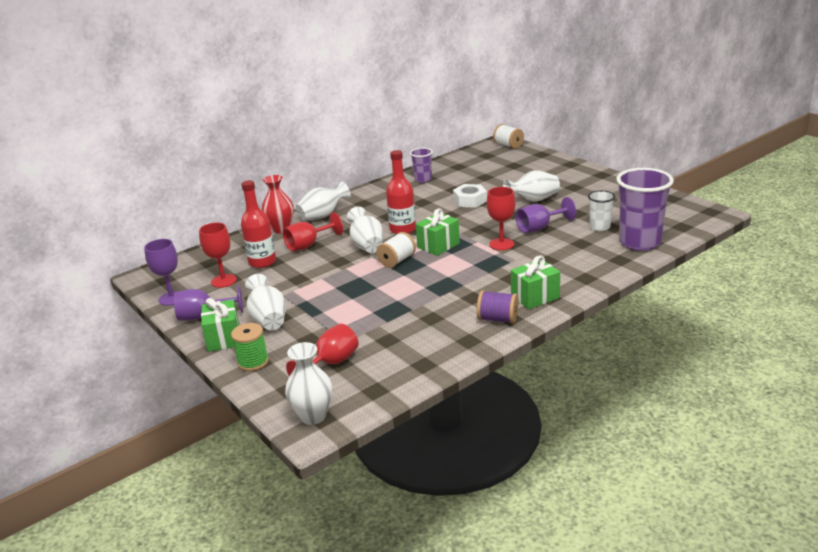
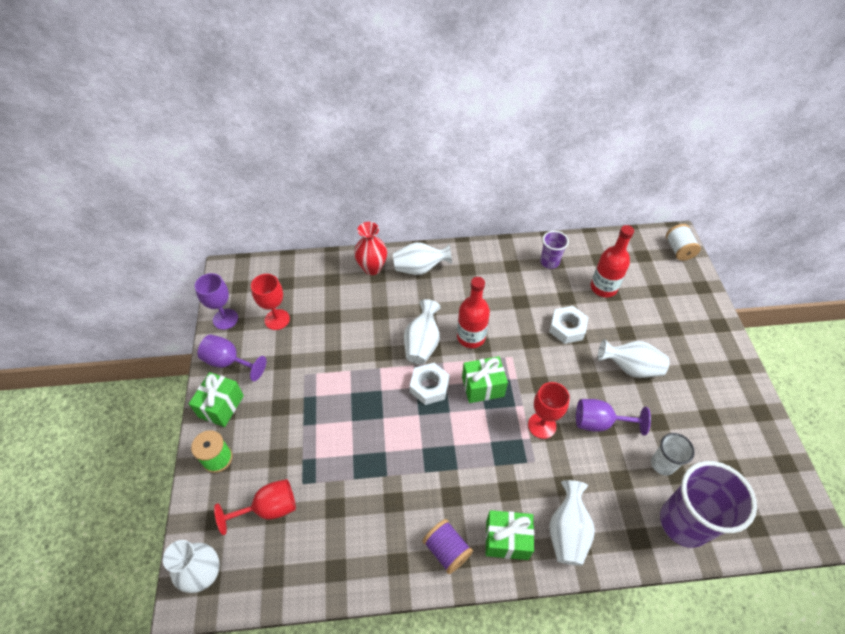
camera: 30 degrees right, 25 degrees up
(262, 262) = (323, 311): red bottle -> red bottle (603, 288)
(268, 319) = (269, 403): white vase -> white vase (567, 531)
(308, 245) = (376, 309): red goblet -> none
(397, 261) = (429, 386): white spool -> white nut

